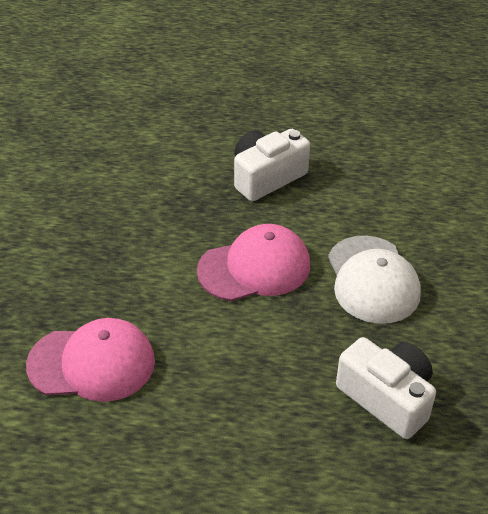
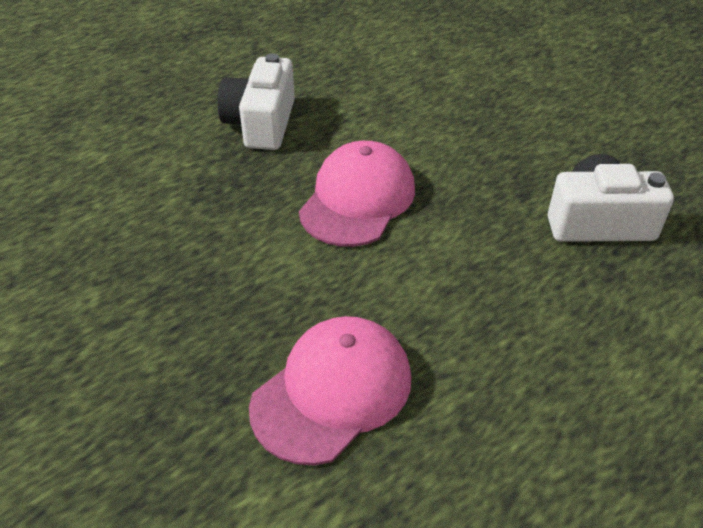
camera: 45 degrees left, 0 degrees up
(372, 280) = (460, 146): white cap -> none

